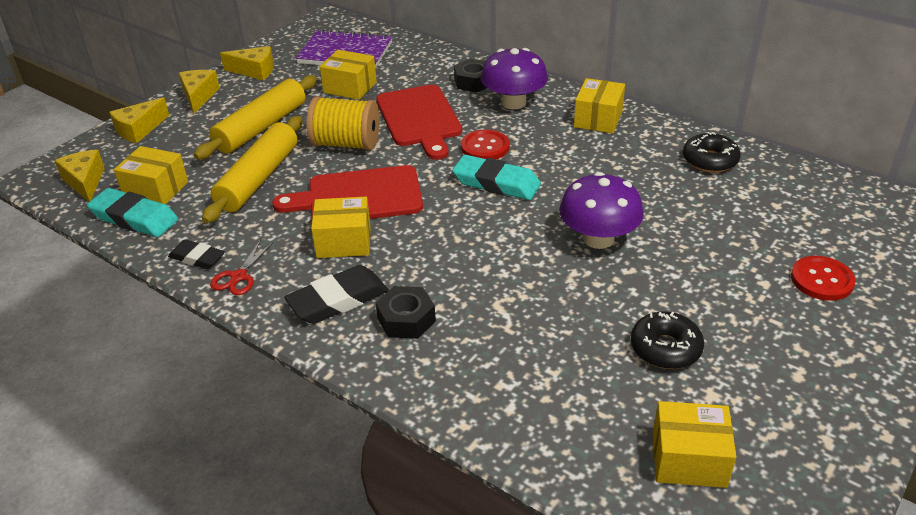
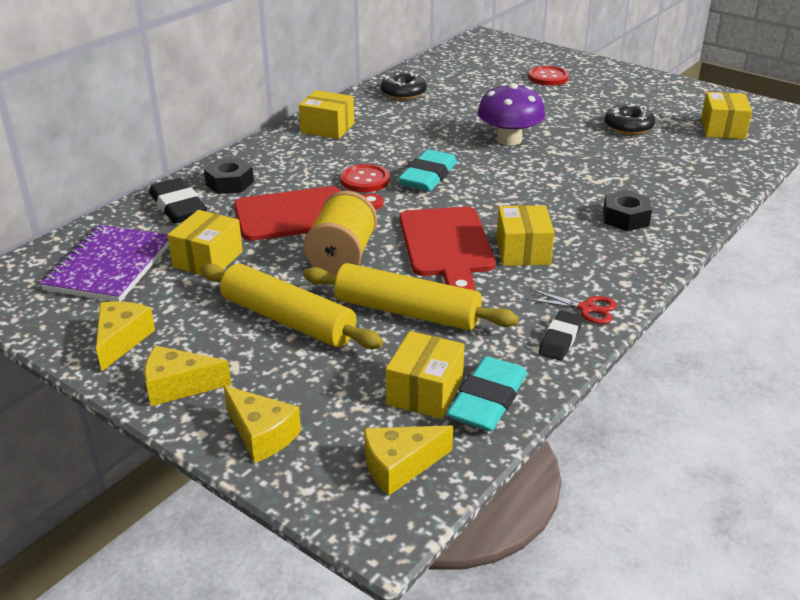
camera: 90 degrees left, 5 degrees down
(338, 300) = (609, 250): black eraser -> black eraser (178, 207)
(513, 102) = (283, 164): purple mushroom -> none

